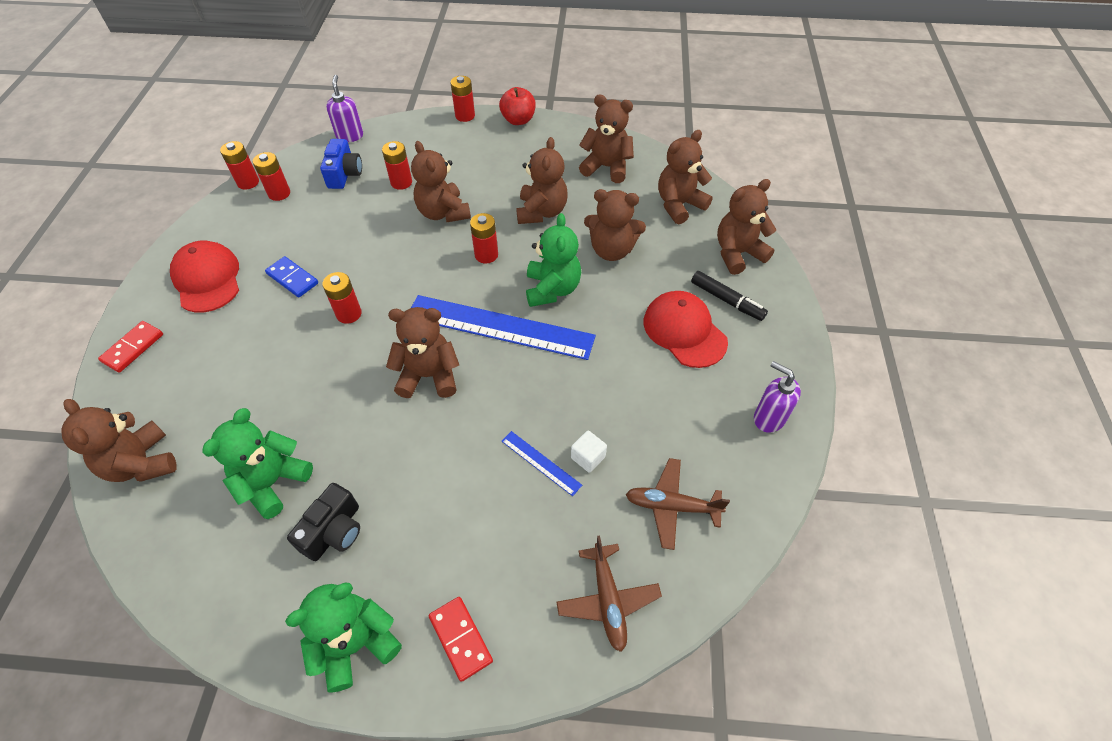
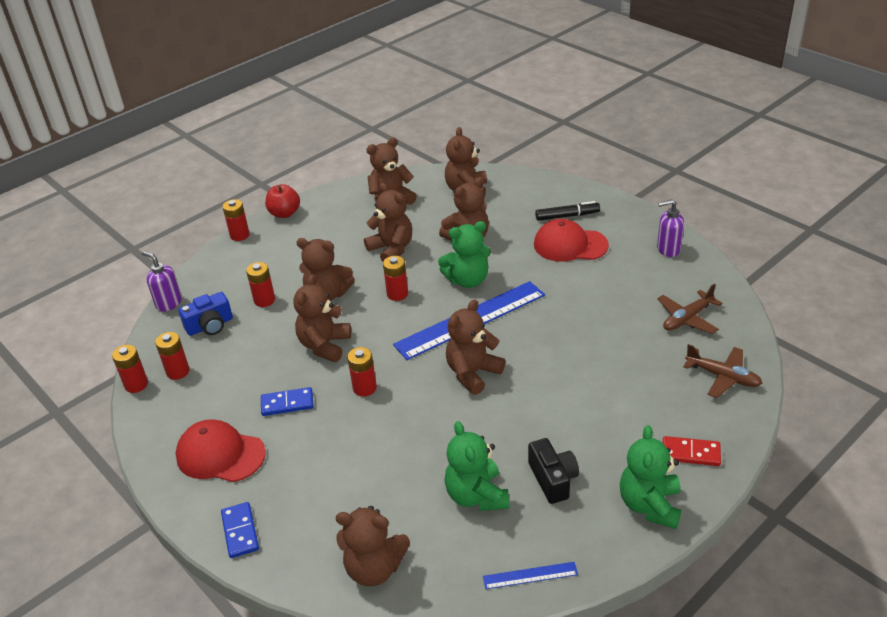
camera: 45 degrees left, 15 degrees down
(133, 348) = (240, 531): red domino -> blue domino
(344, 174) = (210, 326): blue camera -> blue camera turned 105 degrees clockwise
(540, 463) = (601, 356): blue ruler -> blue ruler (530, 575)
(552, 289) = (468, 280): green teddy bear -> green teddy bear turned 120 degrees clockwise
(588, 457) = (618, 334): white cube -> none
(737, 253) = (537, 191): brown teddy bear -> brown teddy bear (324, 345)

